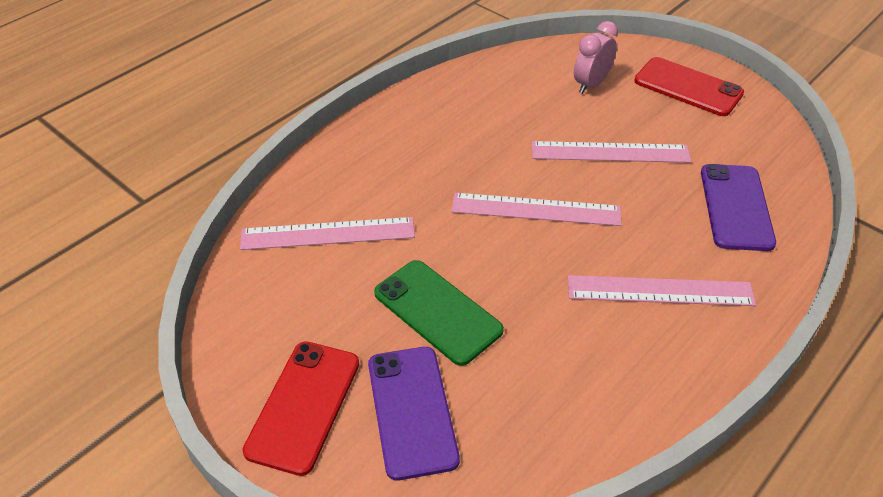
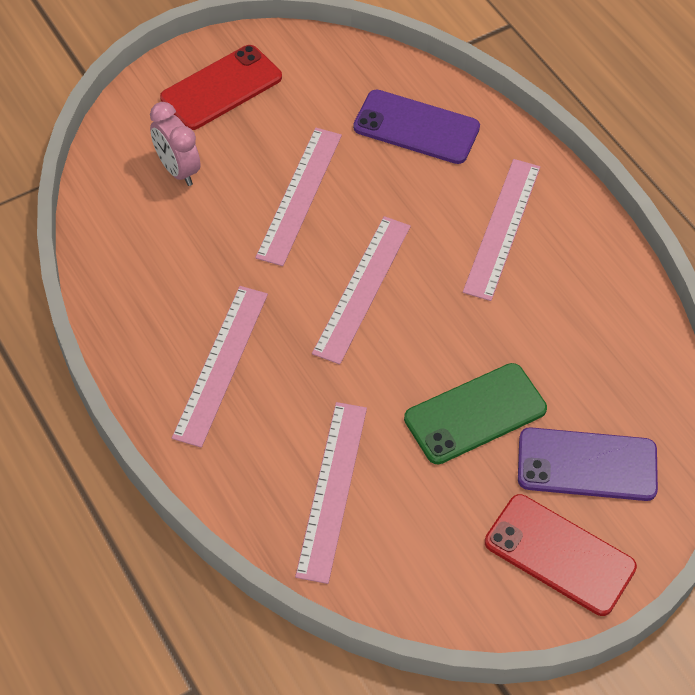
camera: 75 degrees left, 10 degrees up
(422, 147) = (221, 364): none -> pink ruler

